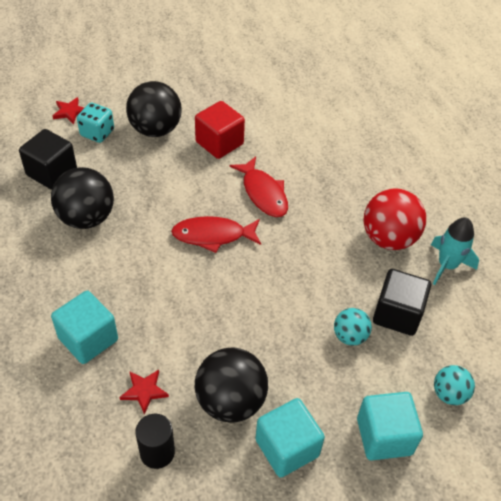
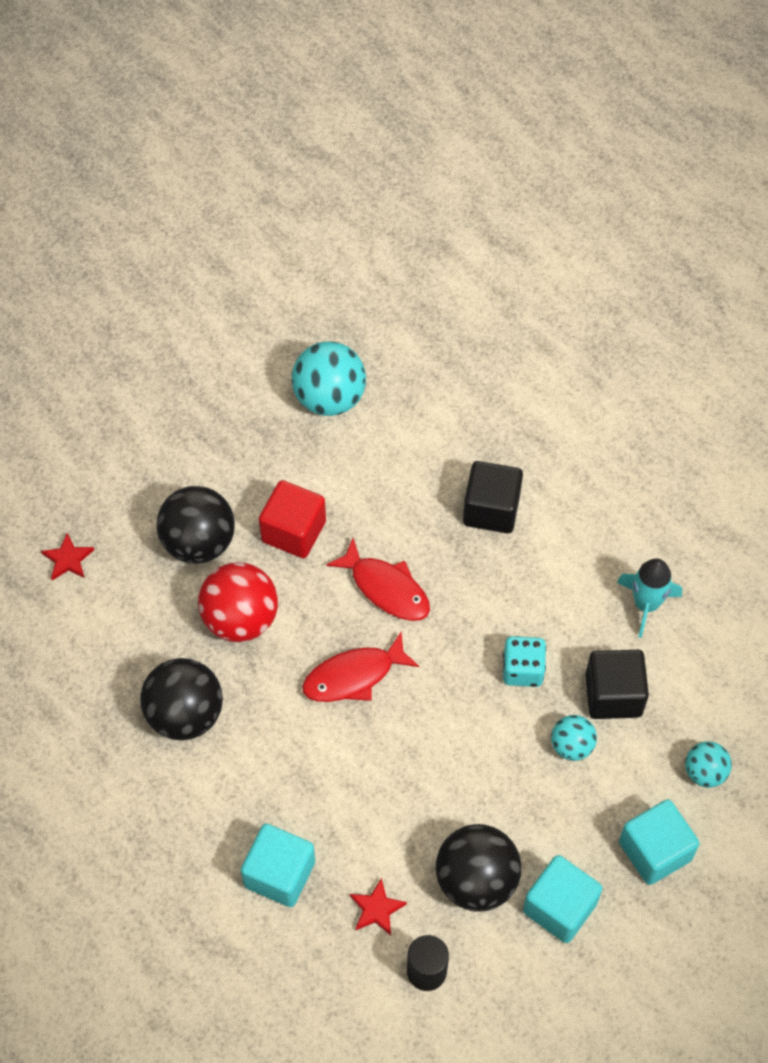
camera: 20 degrees left, 10 degrees up
(52, 172) = (101, 666): black cube -> black cube (491, 509)
(97, 133) = (124, 579): turquoise dice -> turquoise dice (522, 670)
(281, 84) = (329, 398): none -> turquoise ball
(389, 238) = (565, 593): red ball -> red ball (240, 619)

